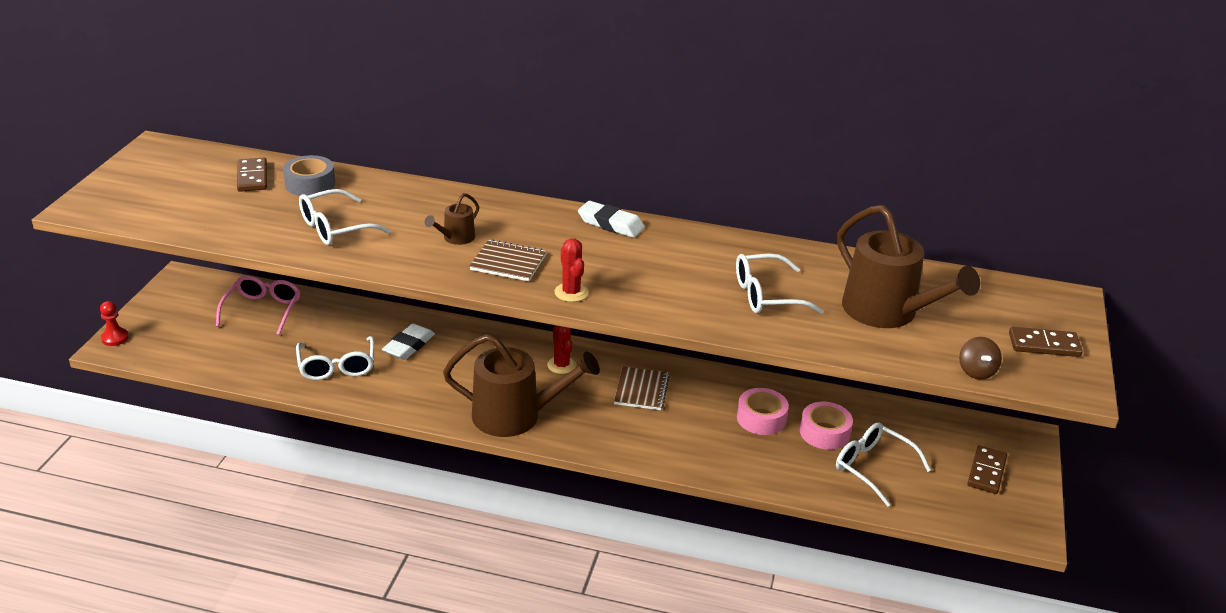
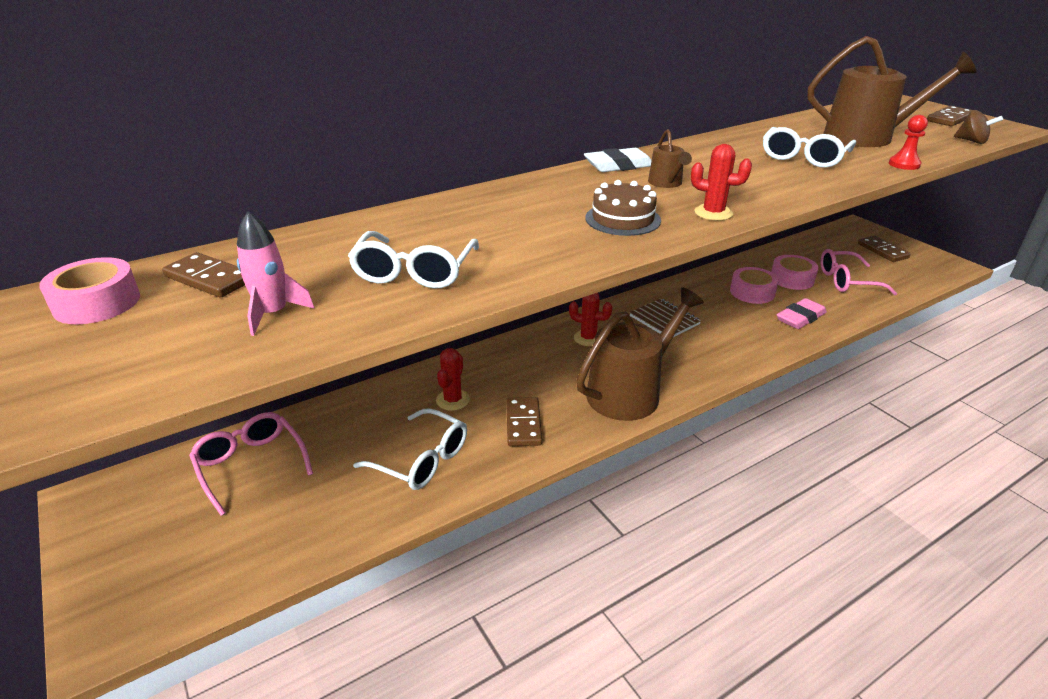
camera: 45 degrees left, 0 degrees up
(115, 338) = (90, 625): red pawn -> red pawn (904, 164)
(195, 165) = (97, 303): none -> pink tape
(241, 213) = (273, 314): none -> pink rocket
(310, 184) = (297, 253): grey tape -> none
(409, 346) = (453, 400): white eraser -> red cactus
(419, 387) = (523, 424): none -> brown domino
(456, 238) = (540, 225): brown watering can -> brown watering can (666, 183)
(508, 262) = (622, 219): brown notebook -> brown cake
(752, 461) = (800, 318): none -> pink eraser
(873, 467) = (846, 281): white glasses -> pink glasses

